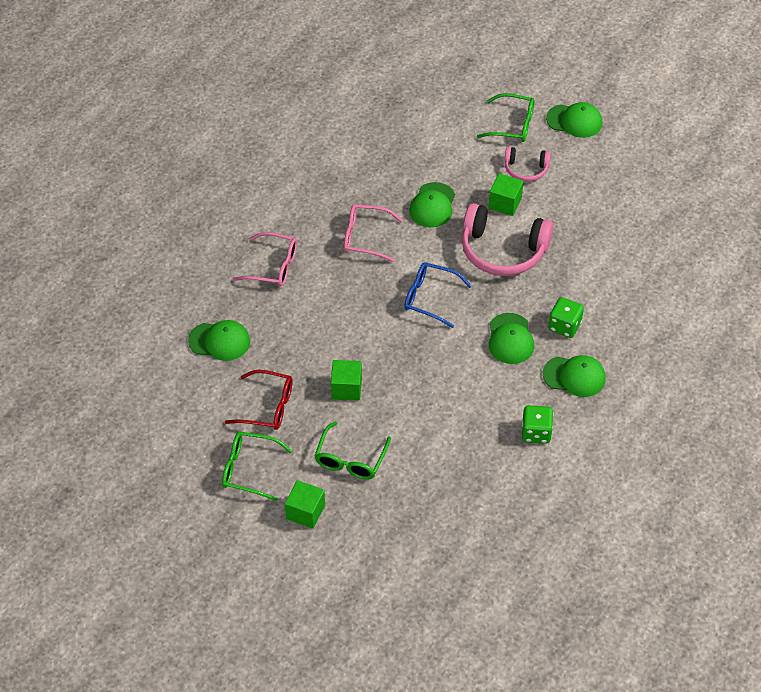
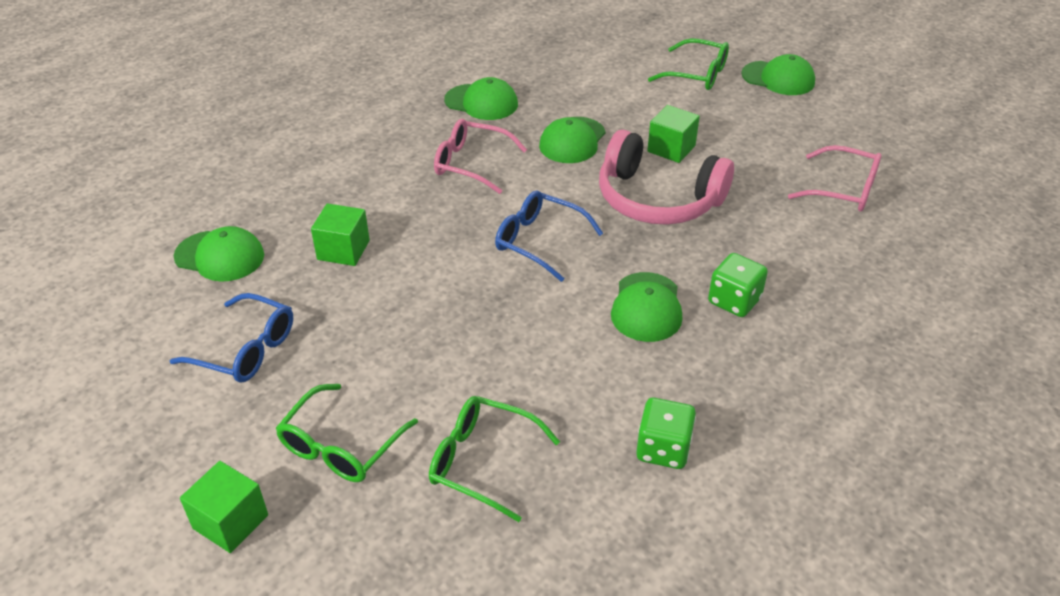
camera: 10 degrees right, 10 degrees down
(249, 469) = (172, 437): green glasses -> green glasses (482, 462)
(267, 407) = (246, 349): red glasses -> blue glasses
(273, 266) = (335, 180): pink glasses -> pink glasses (843, 189)
(346, 388) = (375, 340): green cube -> green cube (343, 250)
(526, 169) = (706, 118): pink headphones -> none
(574, 376) = (740, 372): green cap -> green cap (481, 102)

